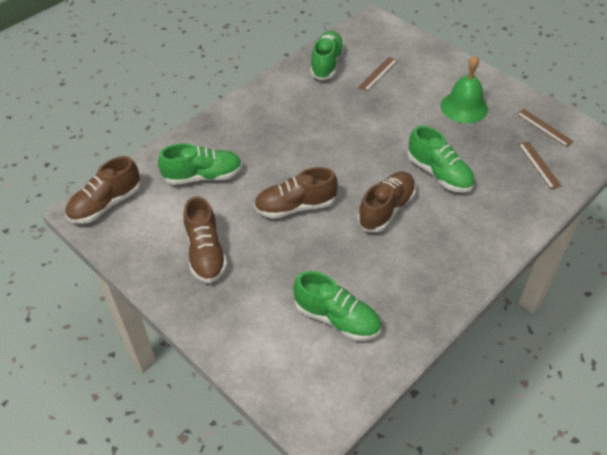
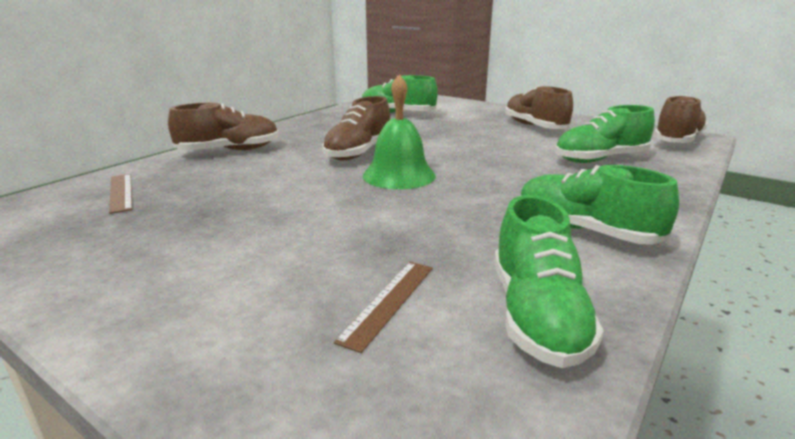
camera: 170 degrees right, 25 degrees down
(295, 206) = (466, 149): brown shoe -> brown shoe (229, 151)
(439, 174) = (283, 177): green shoe -> green shoe (585, 231)
(464, 107) = (195, 251): green bell -> green bell (399, 175)
(544, 127) = (53, 233): brown ruler -> none

